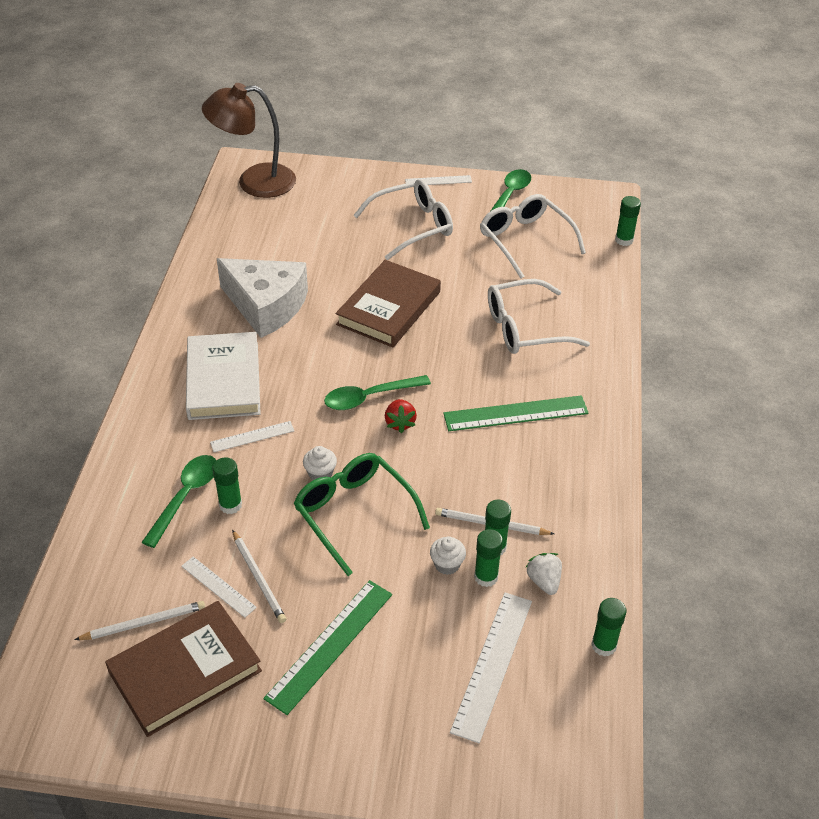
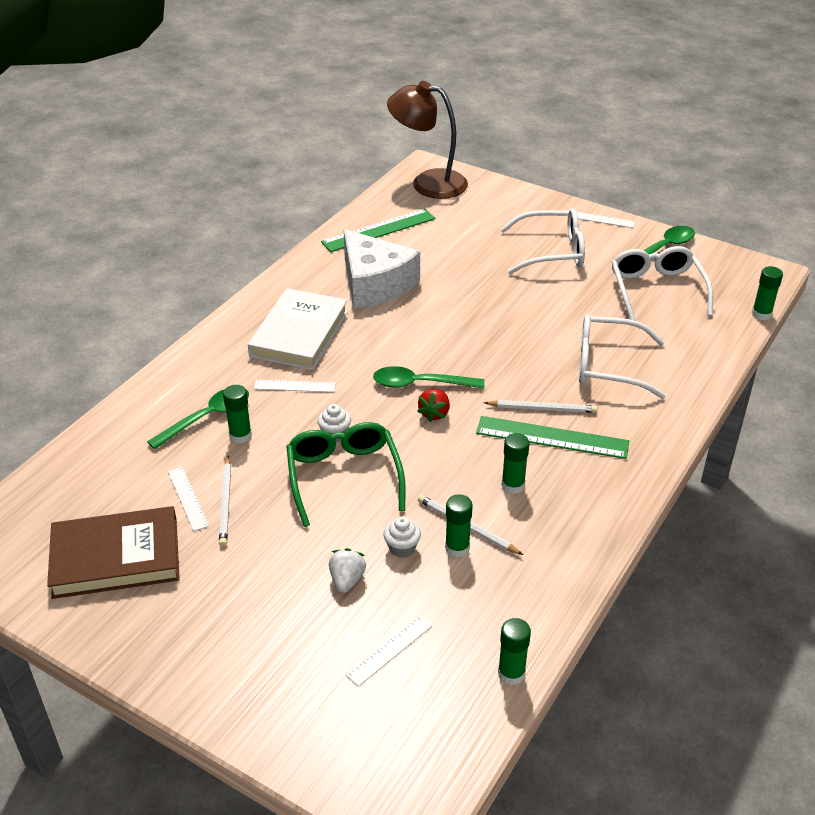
camera: 25 degrees right, 5 degrees down
(144, 623) = (108, 507): white pencil -> white pencil (542, 408)
(330, 645) = (251, 579): green ruler -> green ruler (378, 230)
(389, 308) = (485, 314): brown book -> none
(486, 577) = (432, 571): green glue stick -> green glue stick (513, 485)
(492, 664) = (389, 650): white ruler -> white ruler, size x0.57
(544, 581) = (487, 594): white strawberry -> white strawberry (347, 580)

